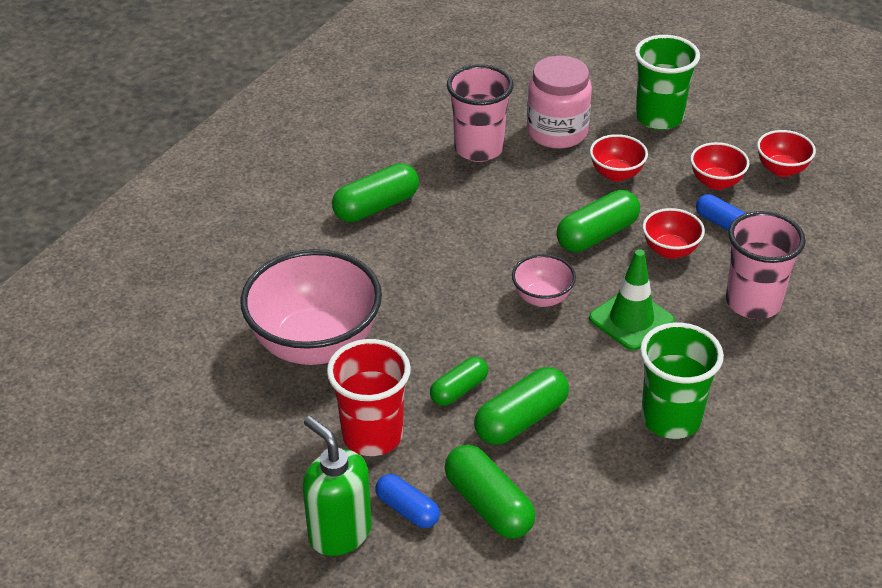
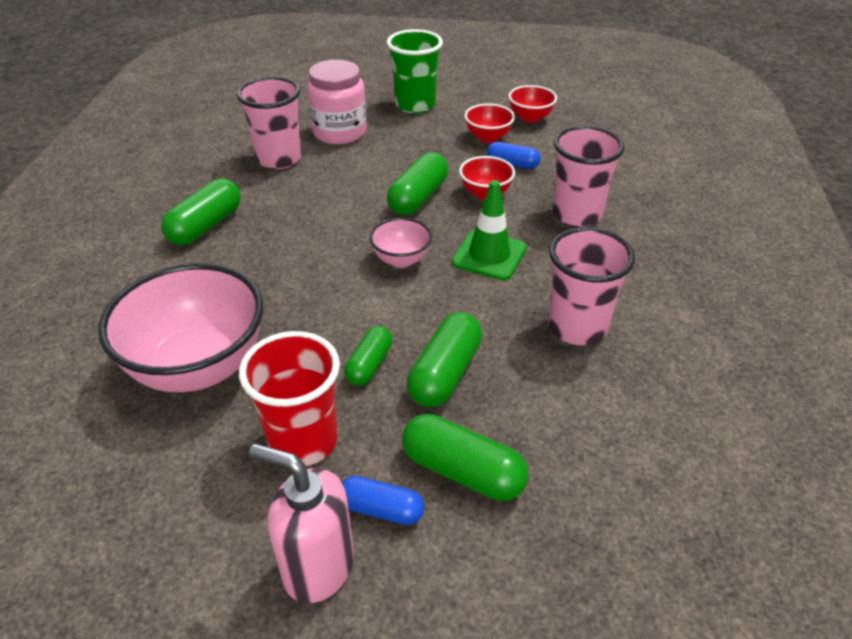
camera: 25 degrees left, 0 degrees up
(339, 532) = (318, 567): green soap dispenser -> pink soap dispenser
(616, 174) = (406, 150): red bowl -> none
(671, 419) = (577, 327): green cup -> pink cup

